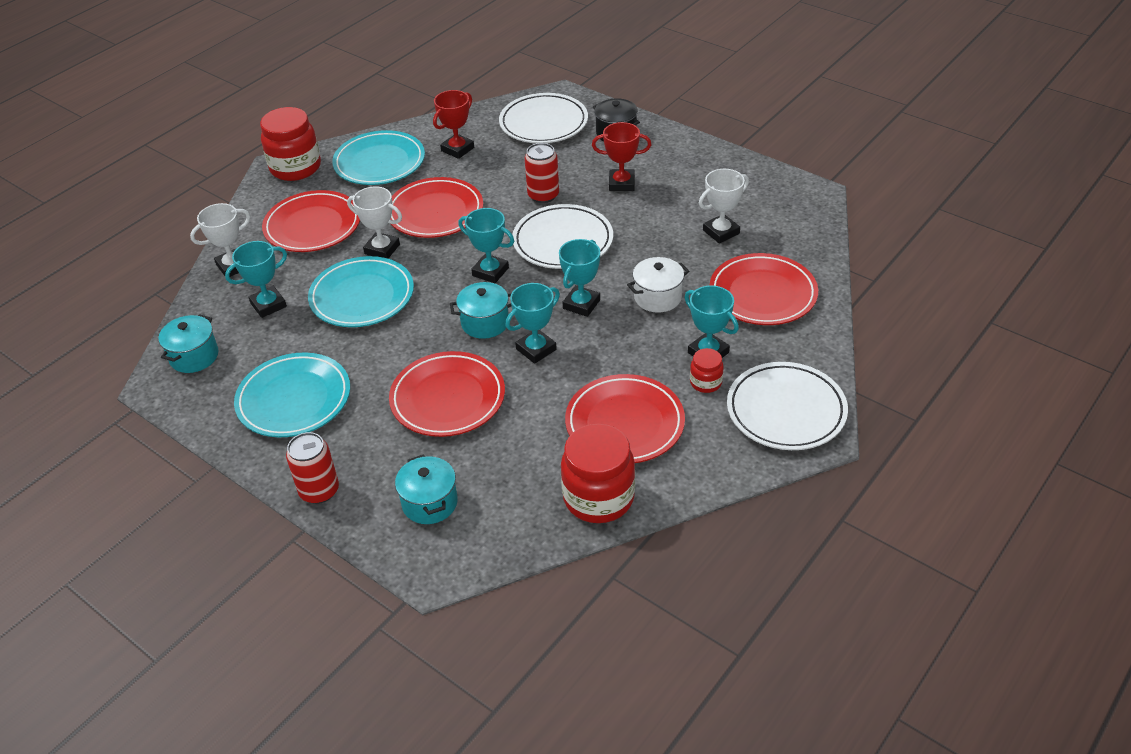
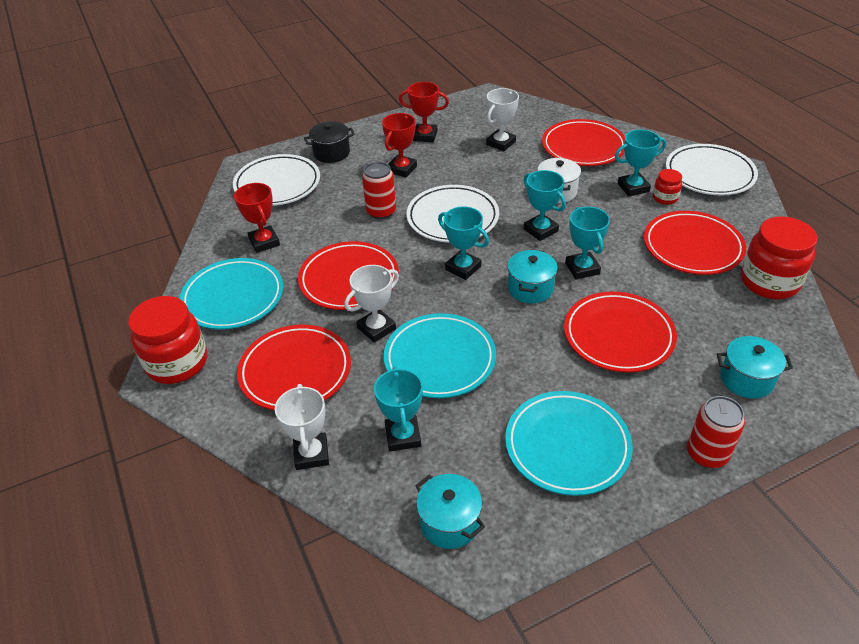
camera: 65 degrees left, 0 degrees up
(490, 272) = (463, 268): turquoise trophy -> turquoise trophy turned 75 degrees clockwise
(693, 178) = (425, 136): none -> red trophy
(721, 232) = (500, 143): white trophy -> white trophy turned 45 degrees clockwise

